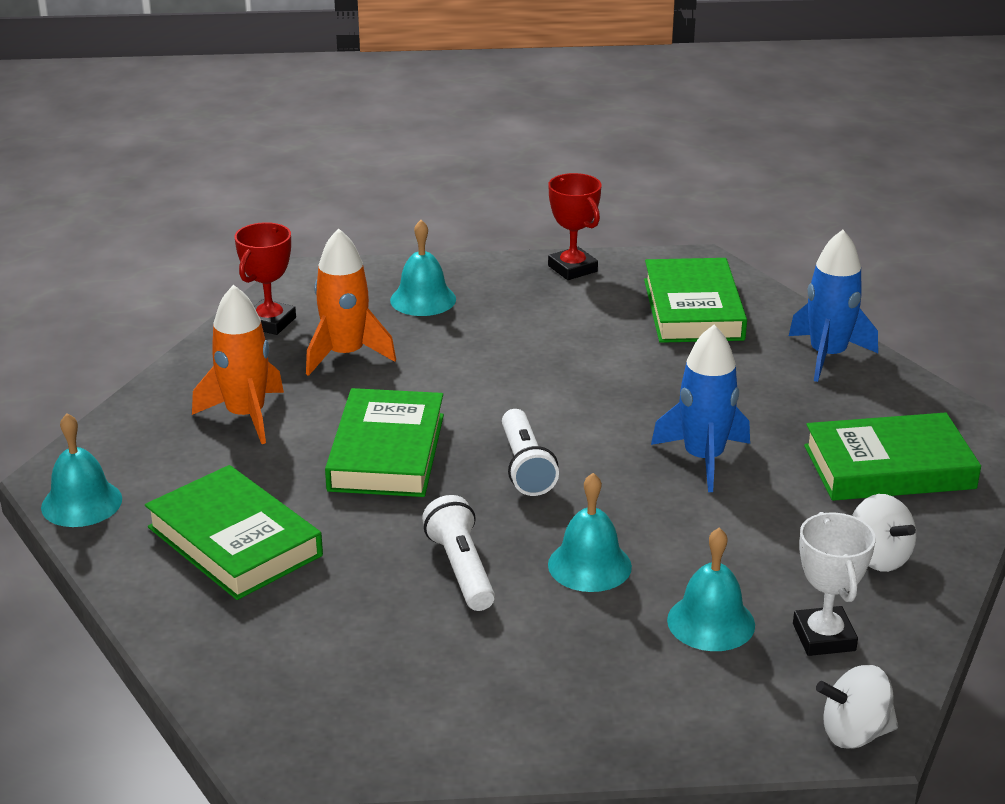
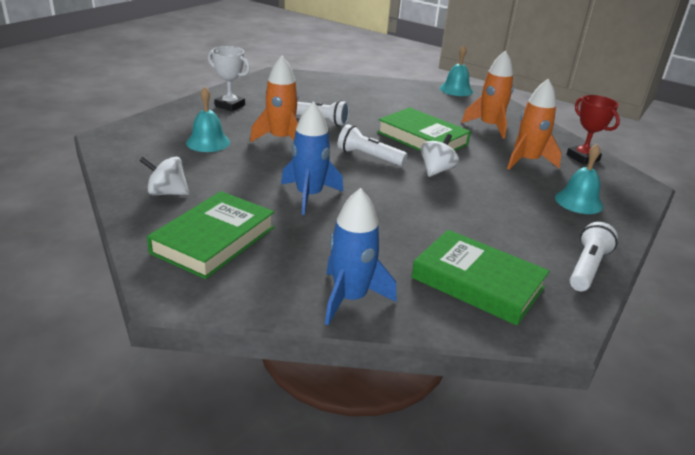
camera: 125 degrees right, 0 degrees up
(234, 541) = (396, 99): green book -> none
(572, 269) = (587, 268): red trophy -> white flashlight
(589, 565) = (281, 139): turquoise bell -> orange rocket
(824, 637) = (156, 155): white trophy -> white trophy (230, 106)
(854, 733) = (111, 135): white spinning top -> white spinning top (436, 170)

